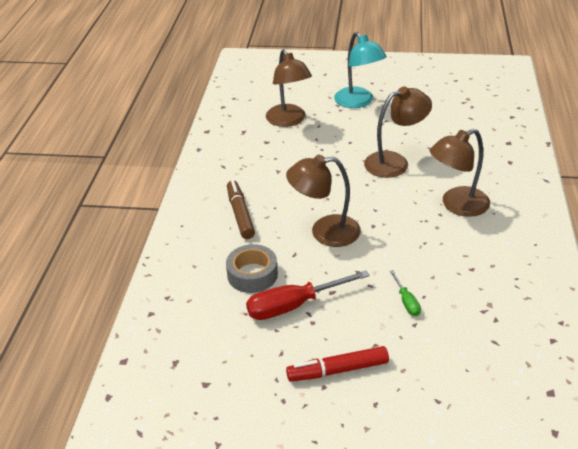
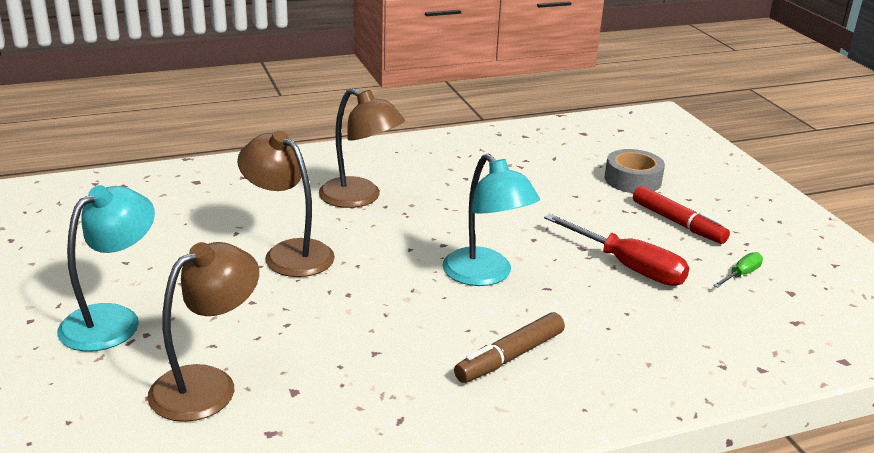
camera: 120 degrees left, 10 degrees down
(252, 274) = (613, 309): grey tape -> grey tape (632, 180)
(325, 232) = (485, 275): brown lamp -> turquoise lamp
(406, 301) = (549, 204): green screwdriver -> green screwdriver (741, 274)

